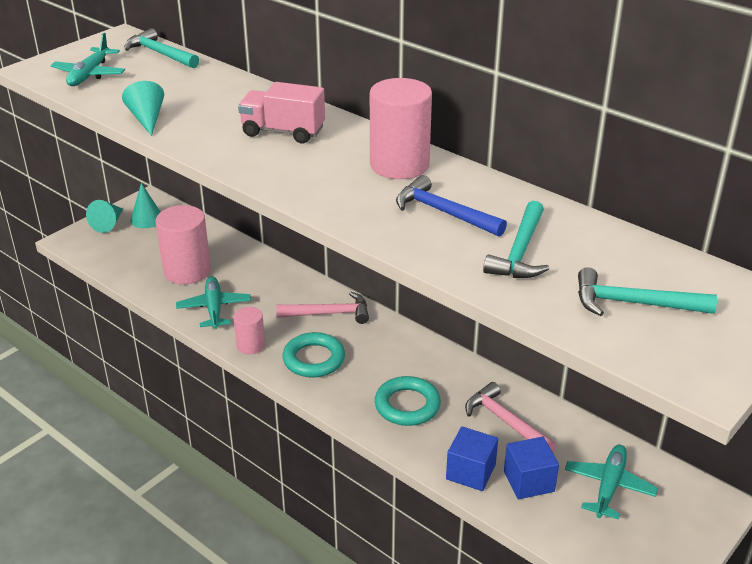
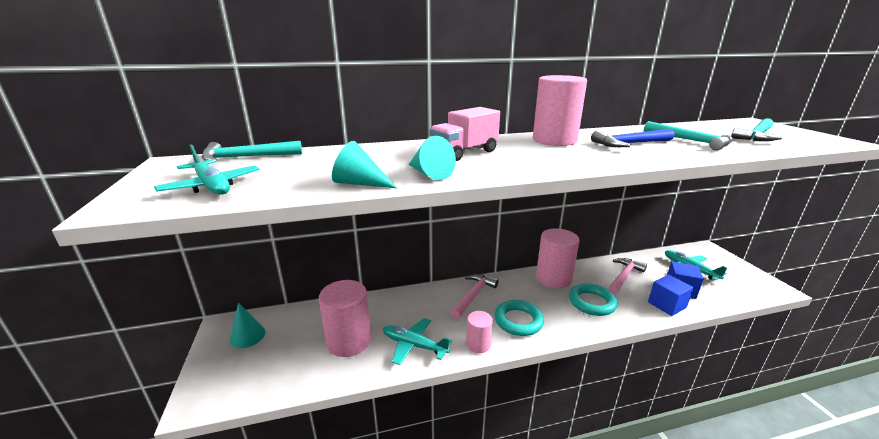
camera: 55 degrees left, 10 degrees down
(108, 223) = (216, 362): turquoise cone -> turquoise cone (429, 174)
(432, 361) = (553, 278): none -> pink cylinder
(505, 422) = (624, 277): pink hammer -> pink hammer turned 135 degrees clockwise

